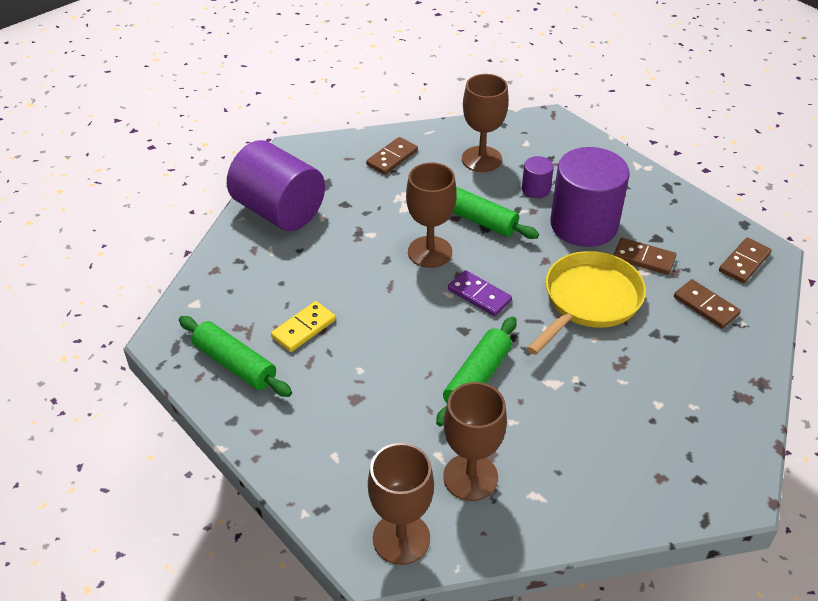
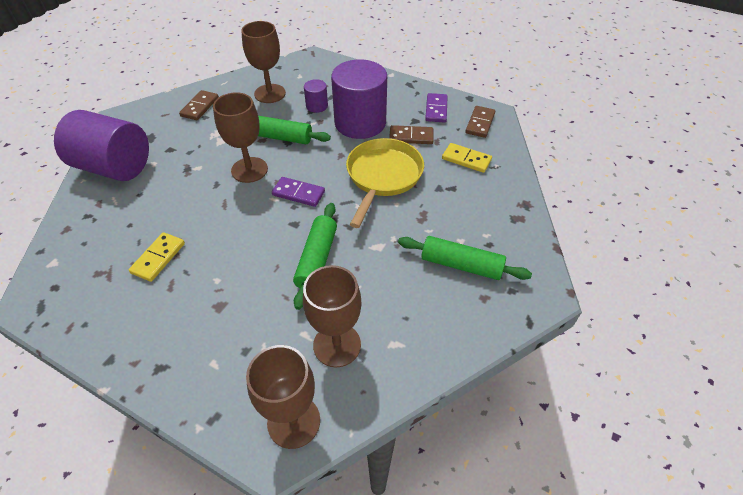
camera: 20 degrees left, 5 degrees up
(235, 364) = (101, 307): green rolling pin -> green rolling pin (461, 265)
(691, 230) = (436, 109): none -> purple domino
(705, 306) = (466, 159): brown domino -> yellow domino

